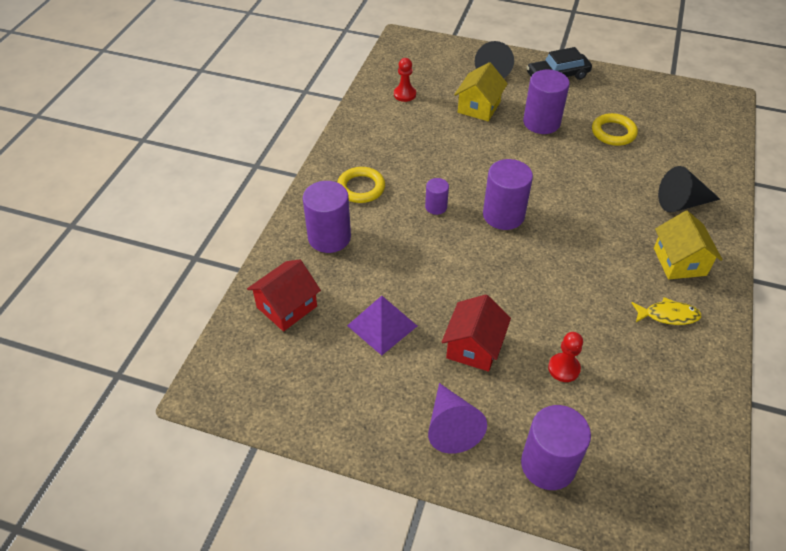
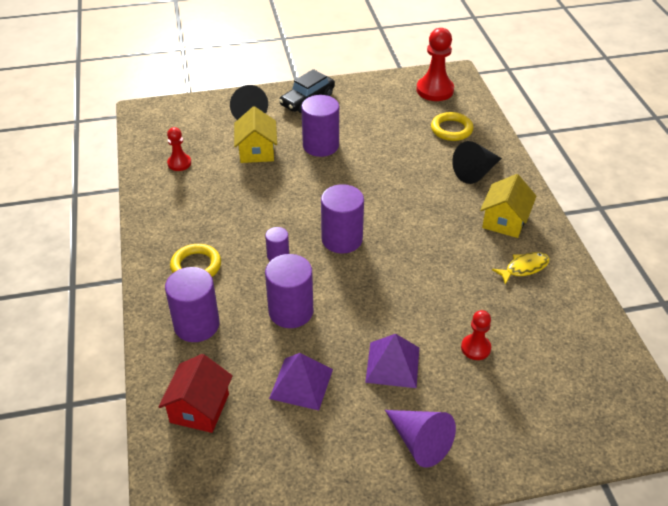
camera: 30 degrees left, 5 degrees down
(474, 347) = (392, 364): red house -> purple pyramid
(548, 465) = (515, 433): purple cylinder -> purple cylinder (291, 311)
(613, 132) = (385, 133): yellow ring -> yellow ring (451, 129)
(679, 261) = (504, 221): yellow house -> yellow house turned 60 degrees clockwise
(694, 108) = (435, 90): none -> red pawn

